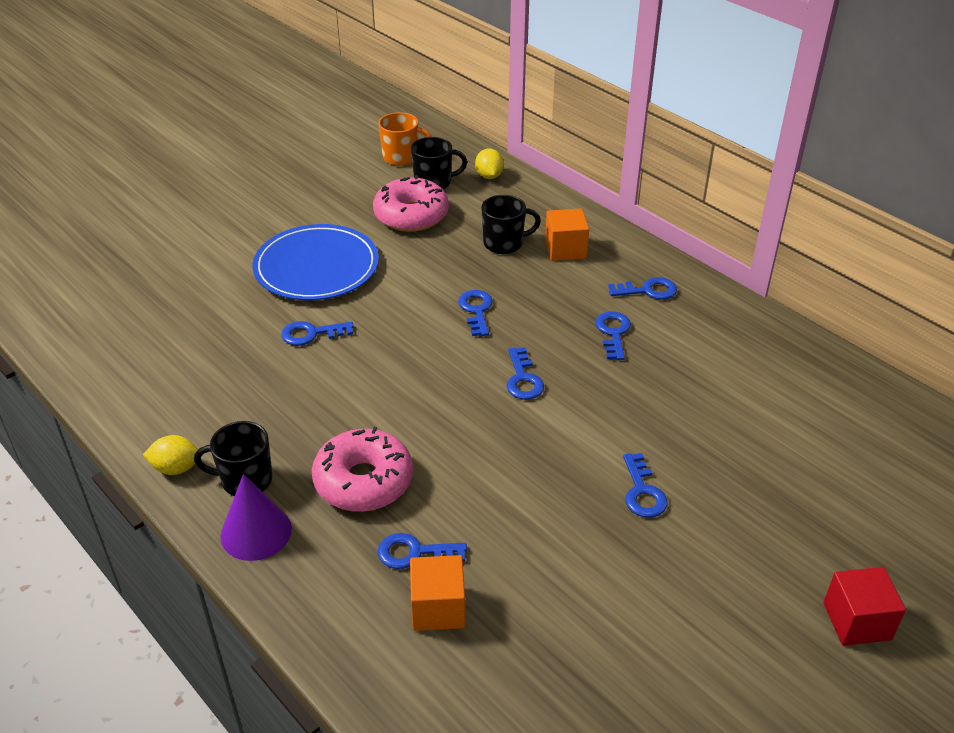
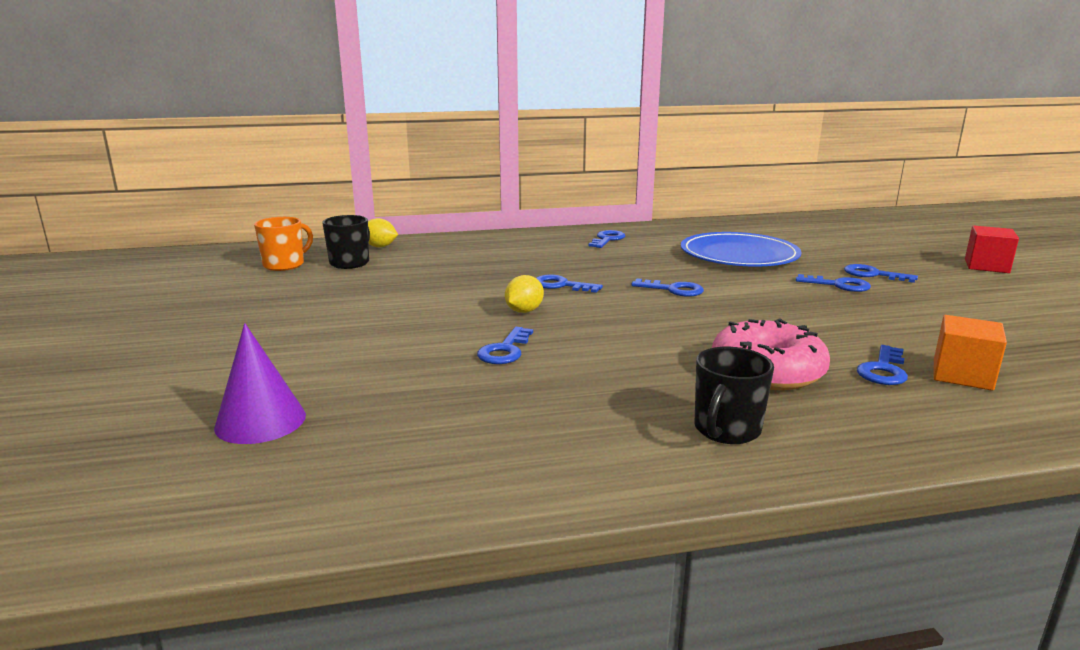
camera: 60 degrees left, 20 degrees down
(176, 468) = (672, 470): yellow lemon -> yellow lemon (524, 311)
(256, 532) = (821, 440): purple cone -> purple cone (260, 421)
(316, 267) = (394, 327): blue plate -> blue plate (739, 255)
(411, 215) = (383, 279): pink donut -> none
(504, 243) = (483, 260): black mug -> none
(565, 249) = (522, 247): orange cube -> none
(613, 333) = (645, 256): blue key -> blue key (873, 274)

